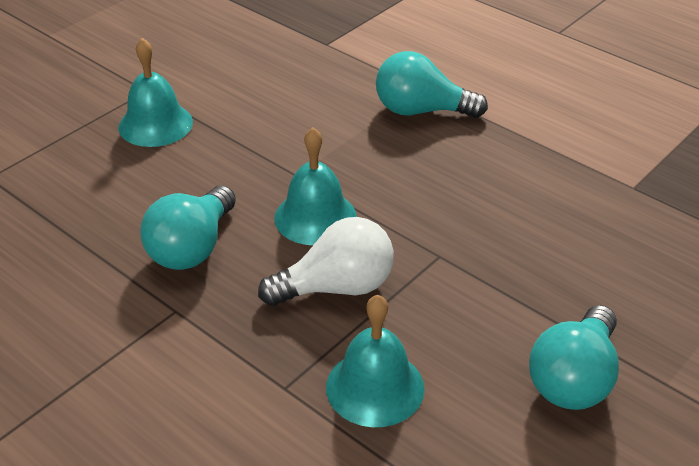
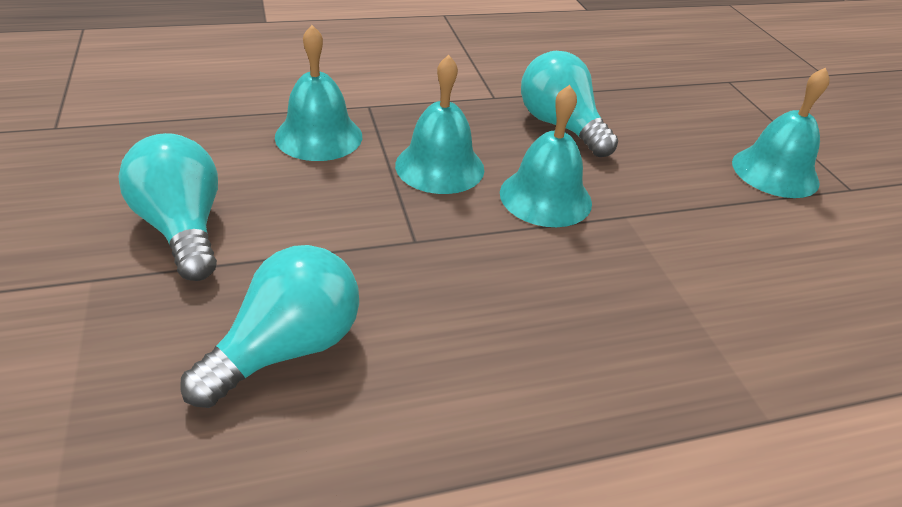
camera: 120 degrees right, 0 degrees up
(336, 287) = (439, 166): white light bulb -> turquoise bell
(421, 111) = (704, 383): turquoise light bulb -> turquoise light bulb (287, 348)

